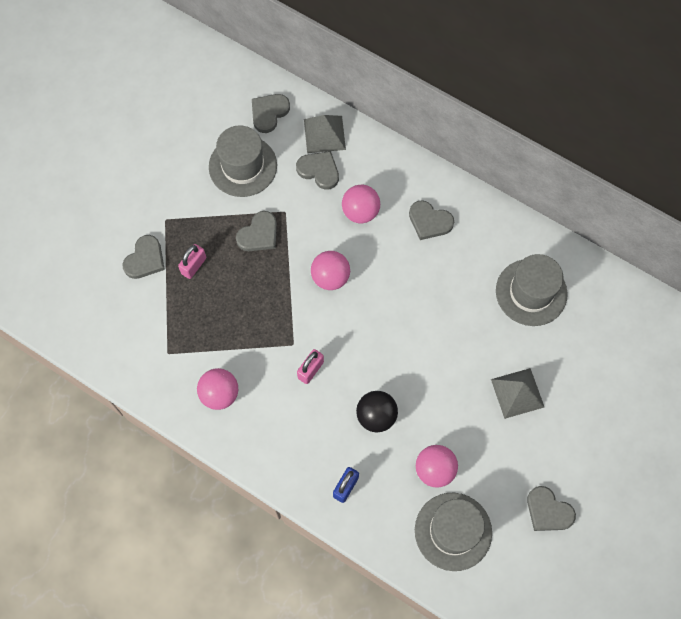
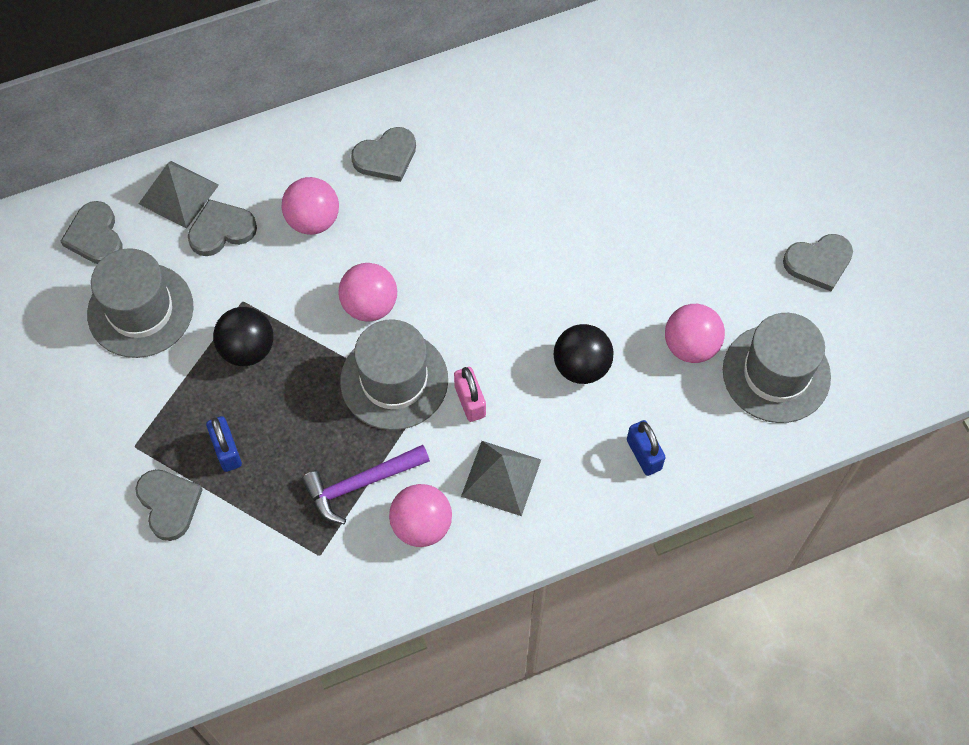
camera: 55 degrees left, 5 degrees down
(194, 266) = (226, 450): pink padlock -> blue padlock
(222, 346) = (360, 484): none -> purple hammer
(259, 234) = (247, 349): grey heart -> black ball
(517, 393) = (661, 204): grey pyramid -> grey pyramid (501, 477)
(531, 292) = (554, 113): grey hat -> grey hat (394, 380)

